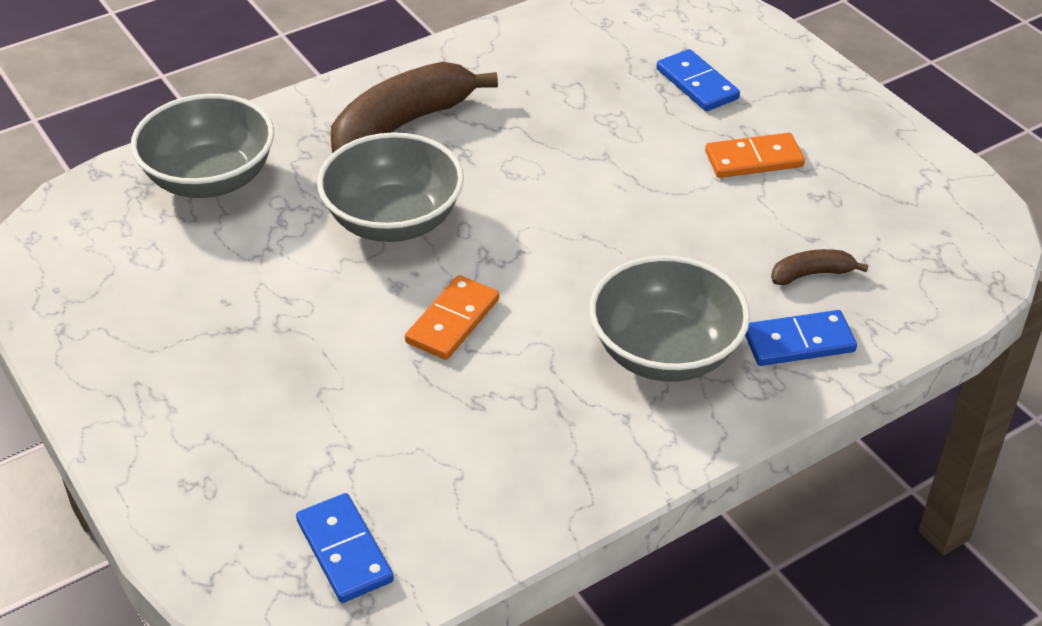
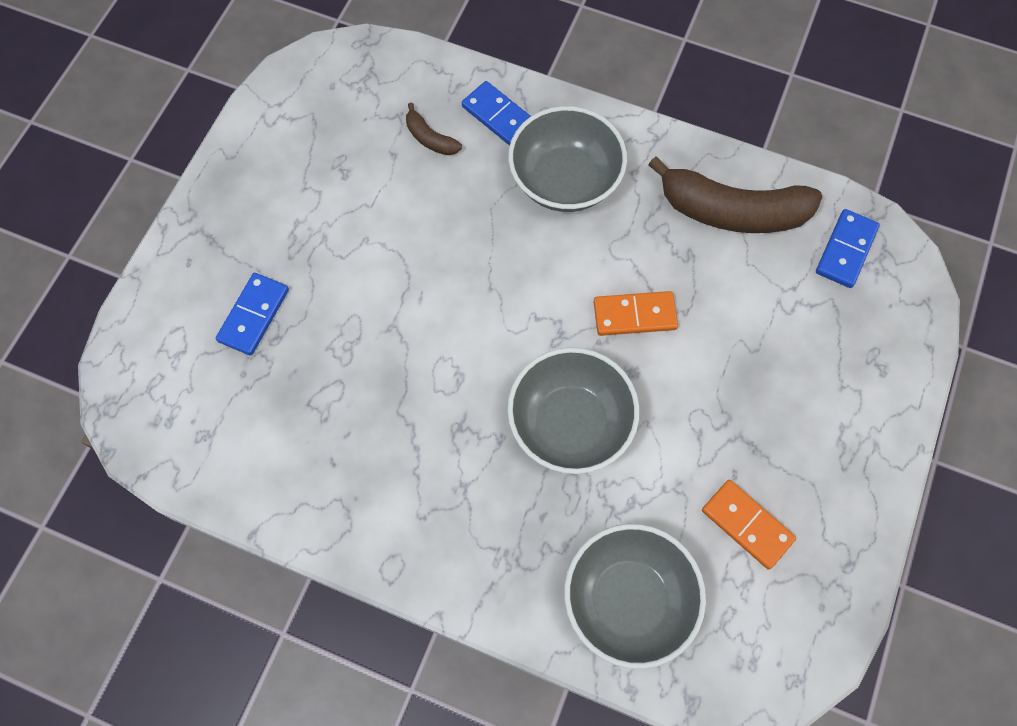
camera: 125 degrees left, 25 degrees up
(401, 126) = (458, 500): brown banana -> brown banana (731, 211)
(754, 159) = (327, 229): orange domino -> orange domino (747, 525)

